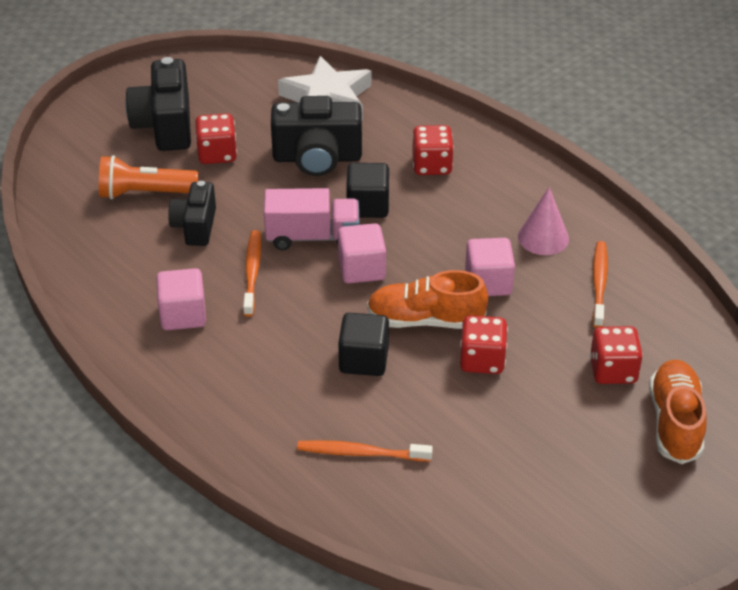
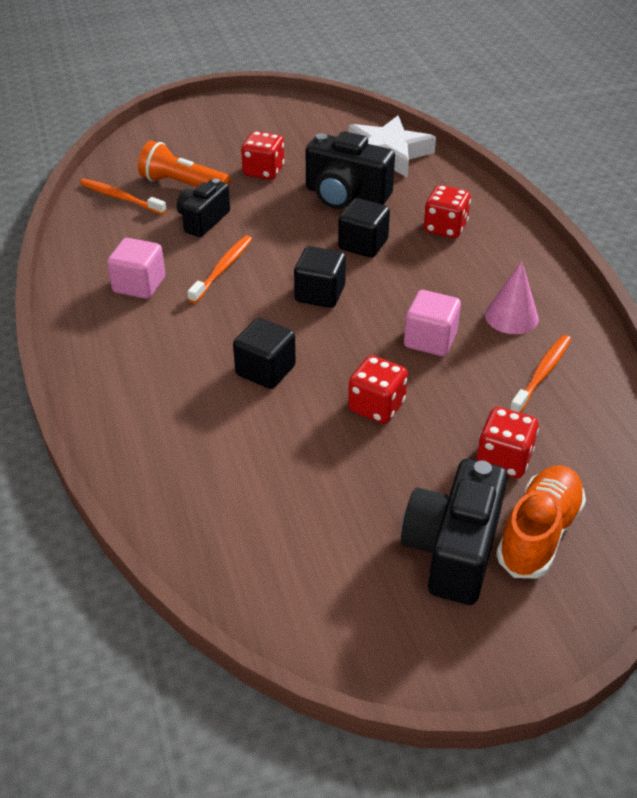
camera: 25 degrees right, 0 degrees up
(165, 125) = (237, 140): black camera -> black camera (452, 550)
(312, 237) = (295, 255): pink truck -> none
(361, 269) = (320, 294): pink cube -> black cube
(361, 453) = (202, 451): orange toothbrush -> orange toothbrush (120, 198)
(425, 320) = (347, 354): orange shoe -> none

